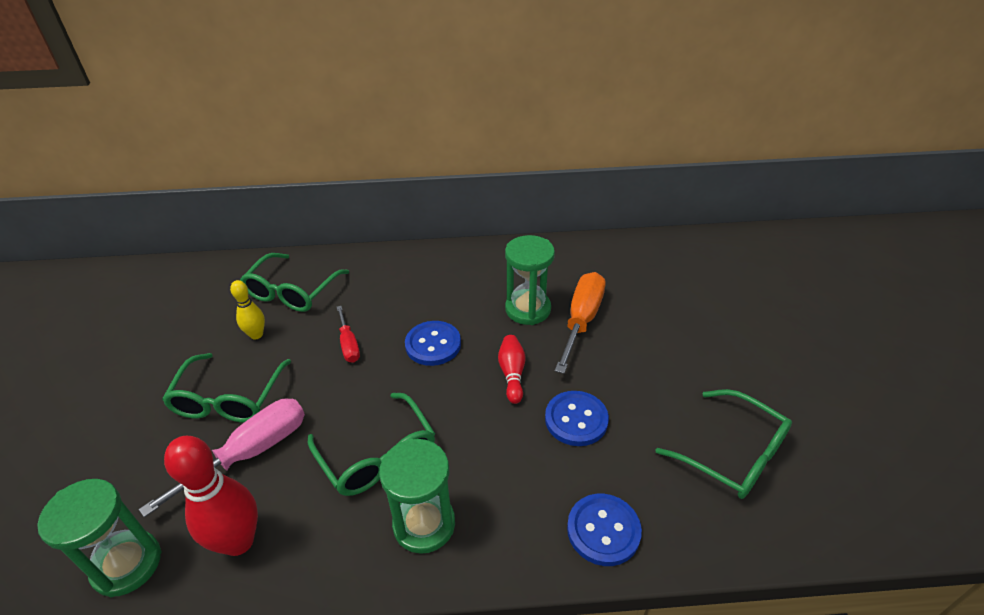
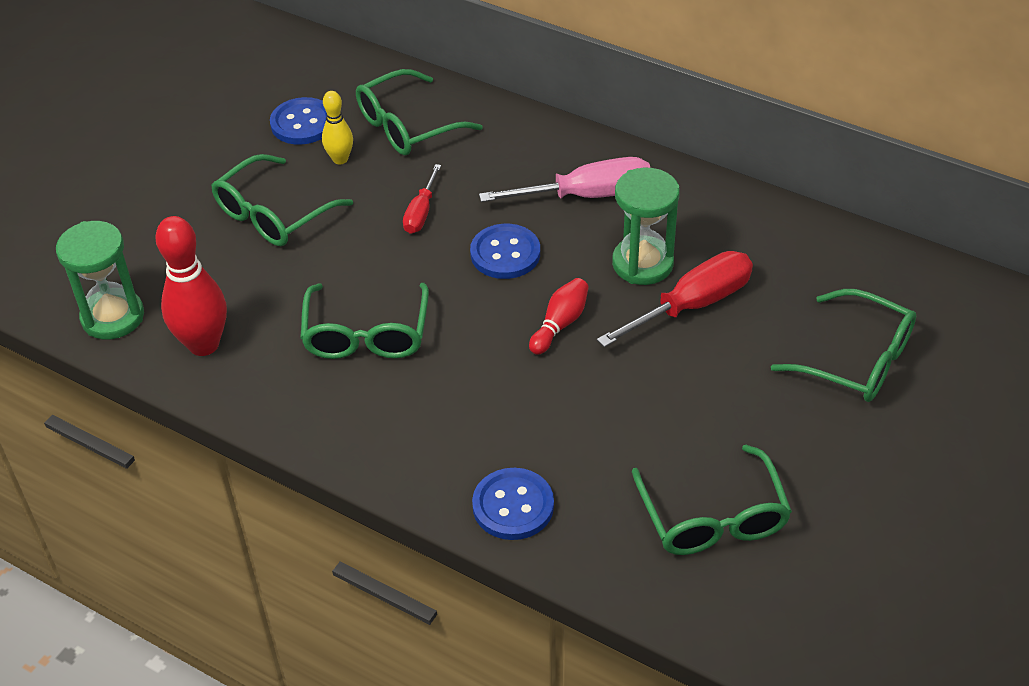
camera: 35 degrees right, 5 degrees up
(250, 453) = (259, 275): pink screwdriver -> pink screwdriver (586, 195)
(424, 524) = (360, 413): green hourglass -> none
(576, 419) = (583, 401): blue button -> blue button (302, 123)
(581, 321) = (691, 305): orange screwdriver -> red screwdriver
(703, 307) = (857, 360): none -> green glasses

